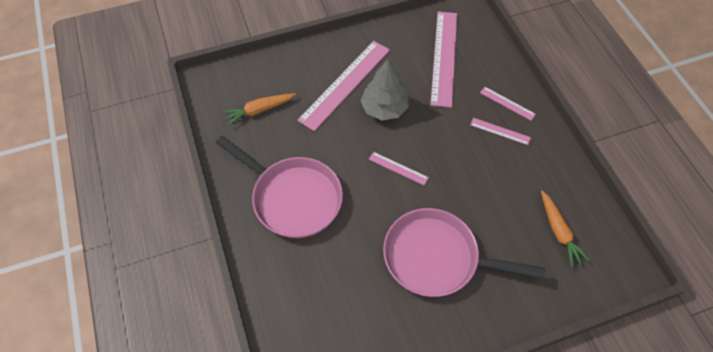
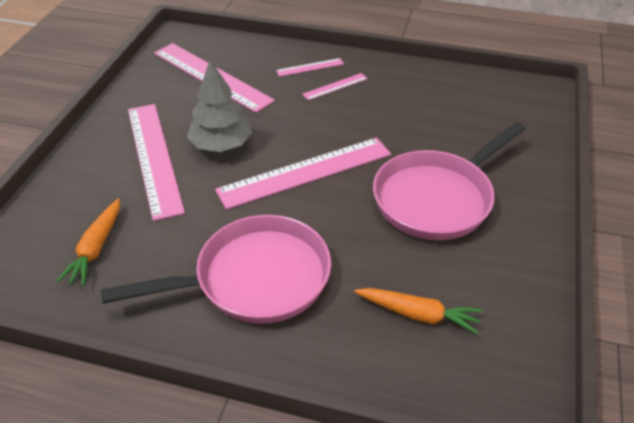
camera: 55 degrees left, 15 degrees down
(398, 168) = (305, 172): pink ruler -> pink ruler, size x2.21
(559, 231) = (474, 108): orange carrot -> orange carrot (418, 314)

